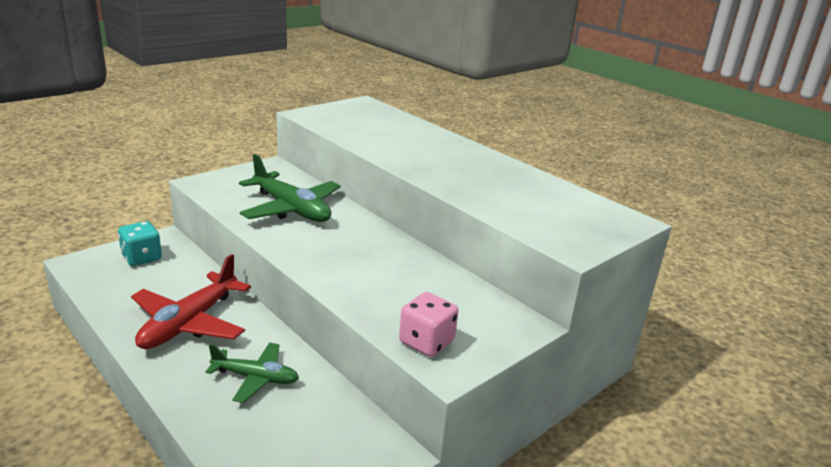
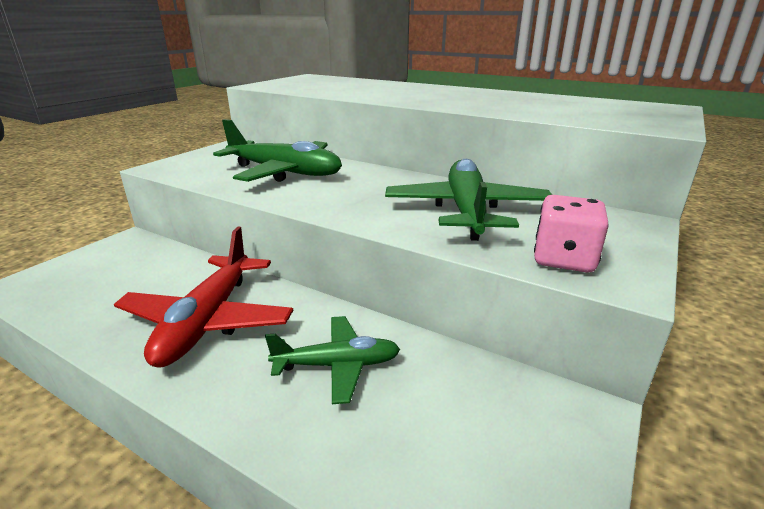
camera: 15 degrees left, 0 degrees up
(142, 258) = (108, 264): turquoise dice -> none
(400, 282) = (466, 211): none -> green plane

